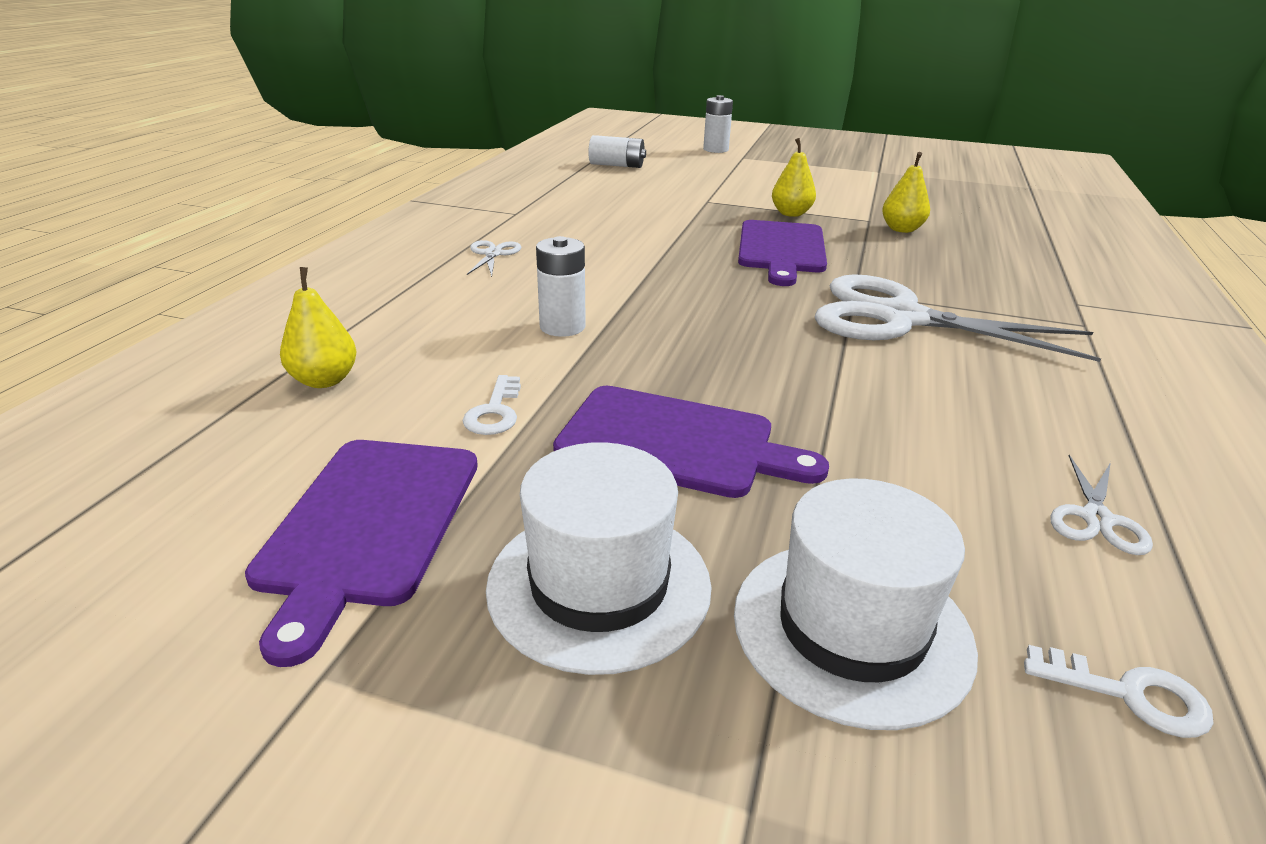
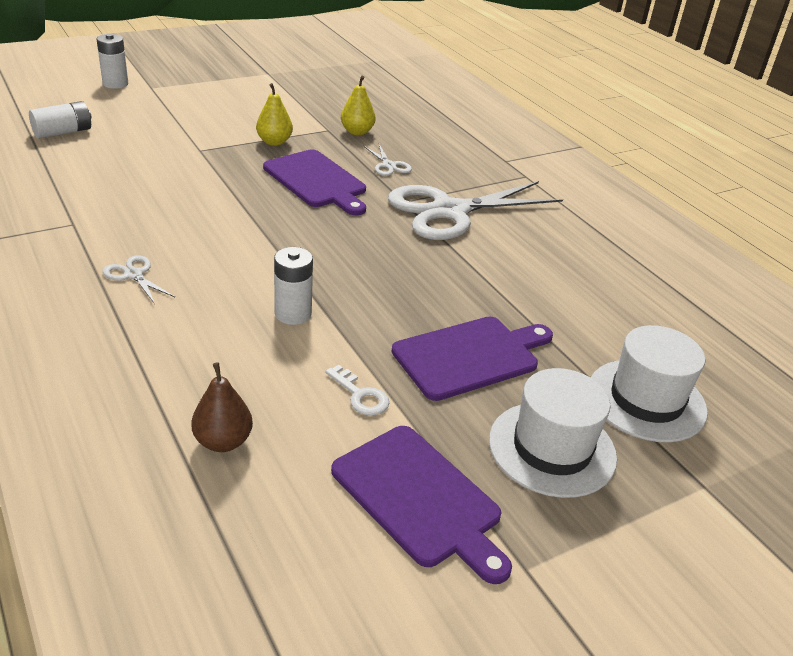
camera: 50 degrees left, 5 degrees up
(324, 380) = (223, 441): yellow pear -> brown pear
(1096, 518) = (650, 295): white scissors -> white scissors (389, 165)
(1130, 695) = (733, 366): white key -> none

